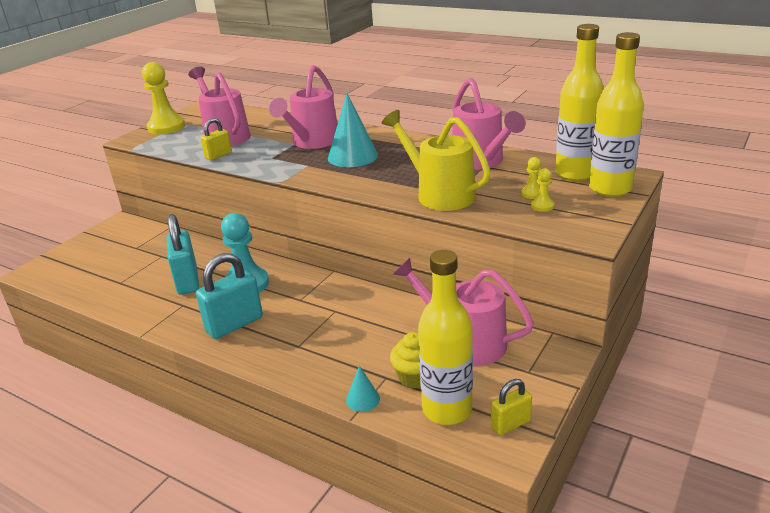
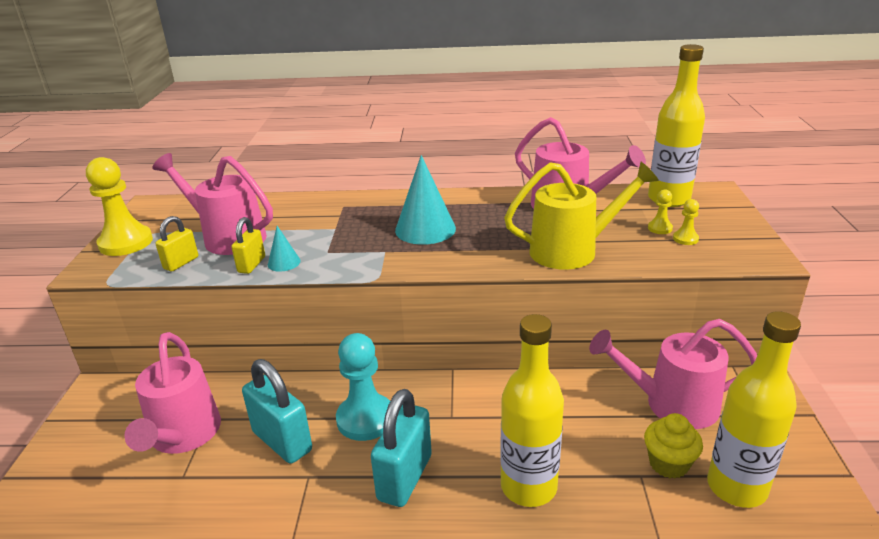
camera: 30 degrees left, 0 degrees up
(312, 142) = (355, 223): pink watering can -> pink watering can (183, 437)
(363, 399) = (646, 512): turquoise cone -> turquoise cone (284, 262)
(439, 194) = (573, 250): yellow watering can -> yellow watering can turned 150 degrees clockwise
(510, 424) = (805, 478): yellow padlock -> yellow padlock (181, 263)
(610, 188) = (717, 207): yellow bottle -> yellow bottle (528, 487)

